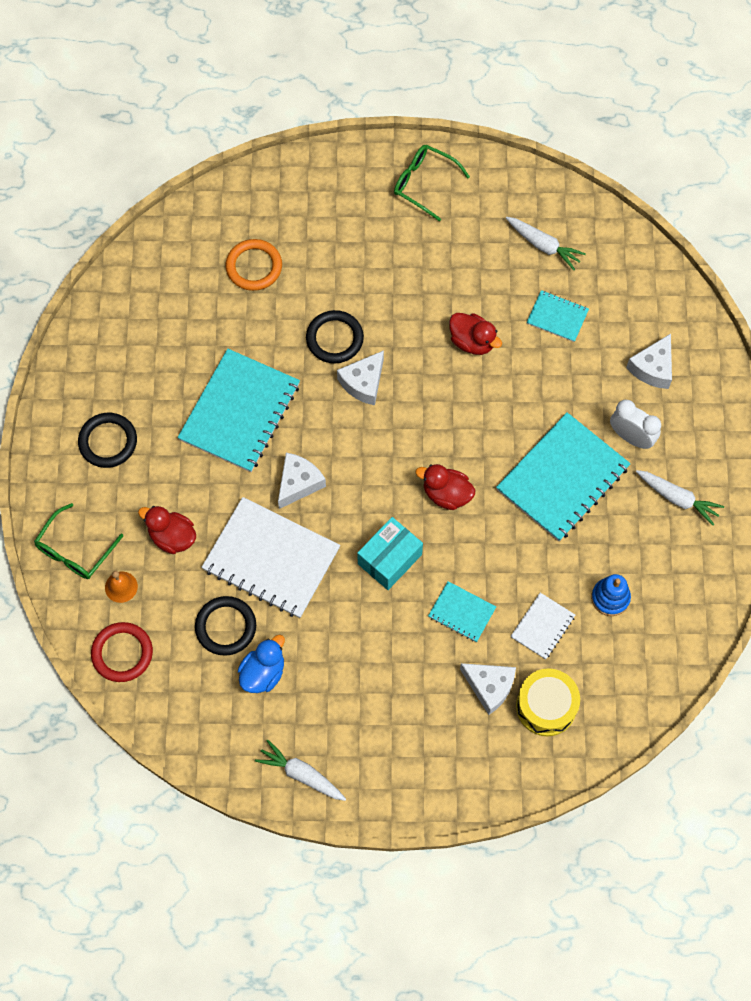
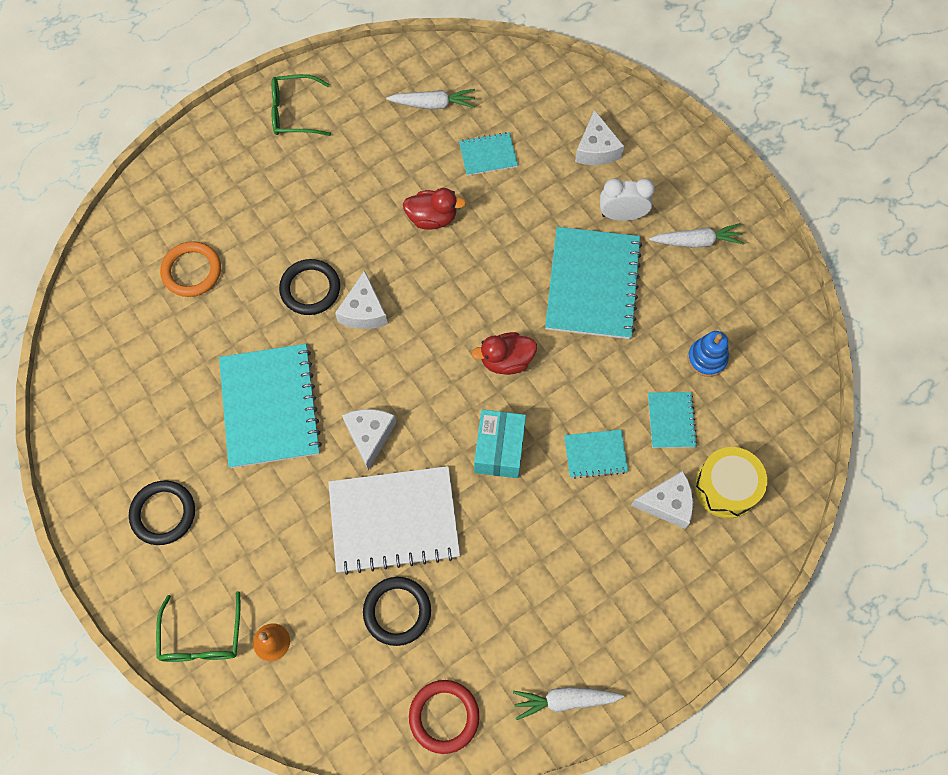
camera: 35 degrees left, 0 degrees up
(122, 653) = (317, 705): red ring -> red ring (444, 716)
(172, 537) = (287, 562): red duck -> none
(263, 673) = (462, 630): blue duck -> none
(542, 626) = (671, 420): white notebook -> turquoise notebook

